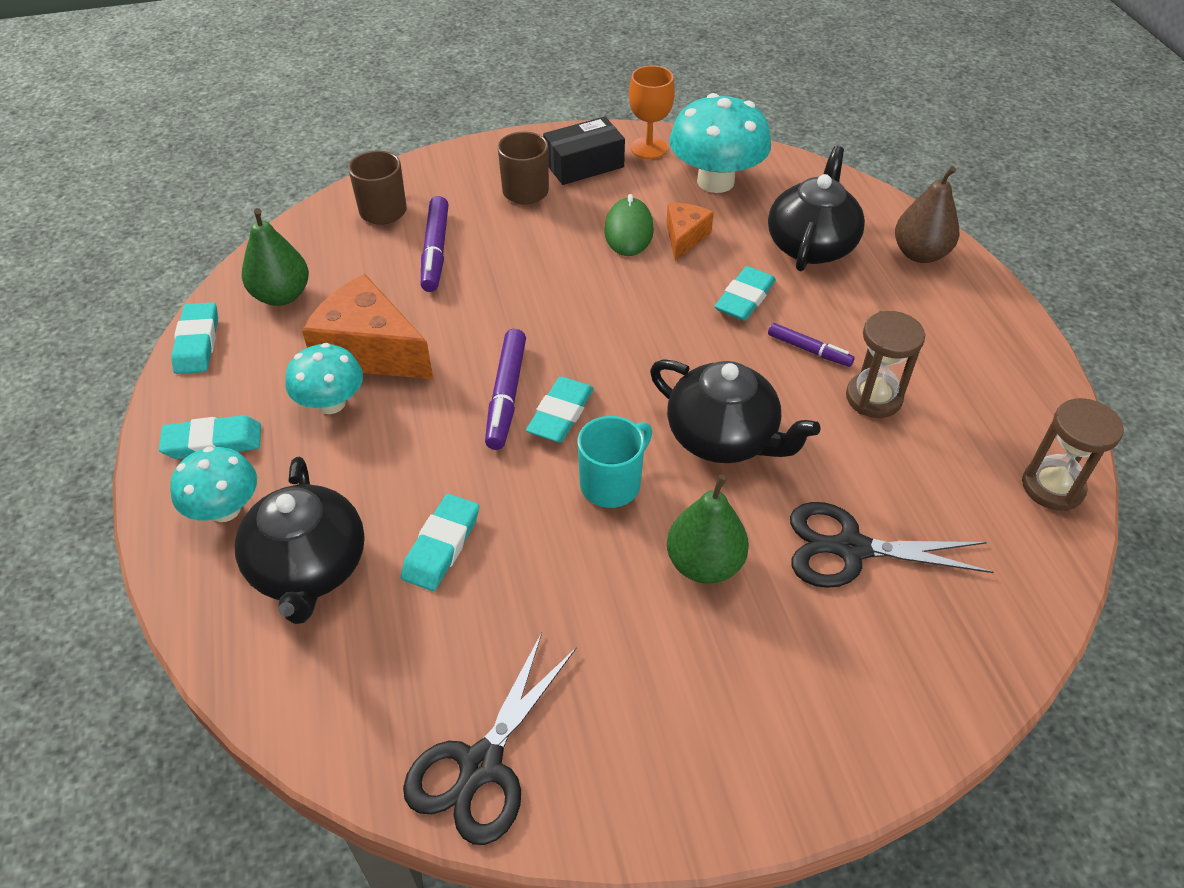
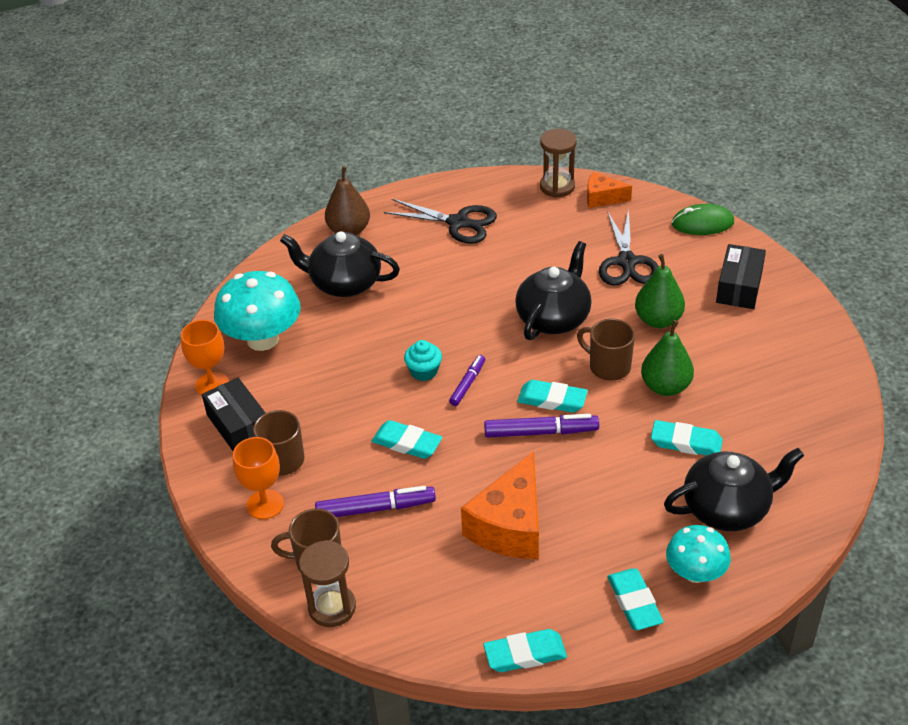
camera: 95 degrees left, 5 degrees down
(281, 295) = (452, 608): green pear -> green pear (665, 387)
(331, 403) = (574, 536): turquoise mushroom -> none
(469, 179) = (265, 504): none -> orange goblet
(481, 765) = (824, 397): black scissors -> black scissors (458, 223)
(612, 484) = (608, 366): turquoise mug -> brown mug
(628, 231) = (335, 386): green mouse -> green mouse (702, 223)
(638, 302) = (424, 371): none -> turquoise cupcake
(684, 237) = (341, 352): orange cheese -> orange cheese (602, 198)
(744, 298) = (411, 315): turquoise eraser -> turquoise eraser (407, 443)
(778, 704) = (739, 287): none -> black box
(809, 350) = (461, 282): purple marker -> purple marker (468, 384)
(873, 398) = (501, 253): brown hourglass -> brown hourglass (332, 607)

